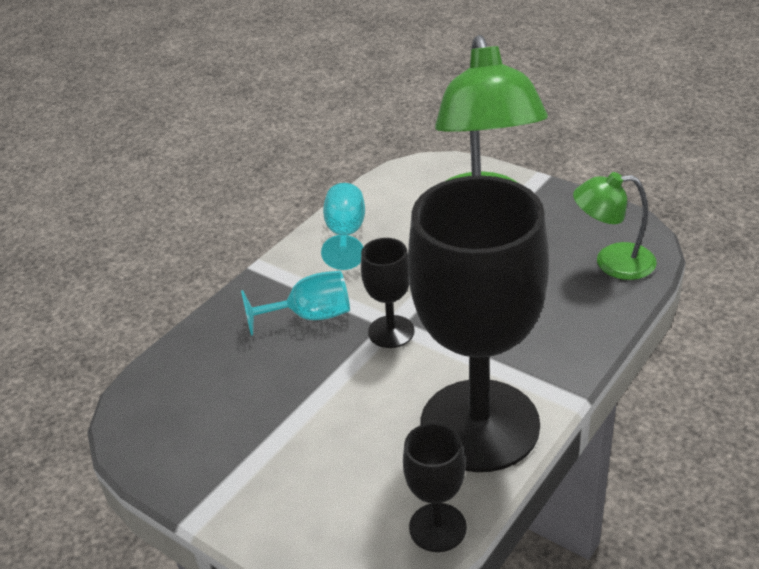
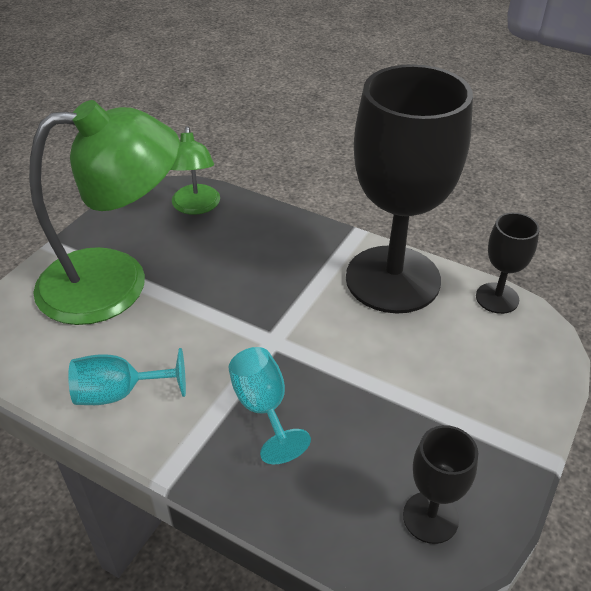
camera: 100 degrees left, 5 degrees up
(391, 332) = (286, 340): black goblet -> black goblet (430, 517)

